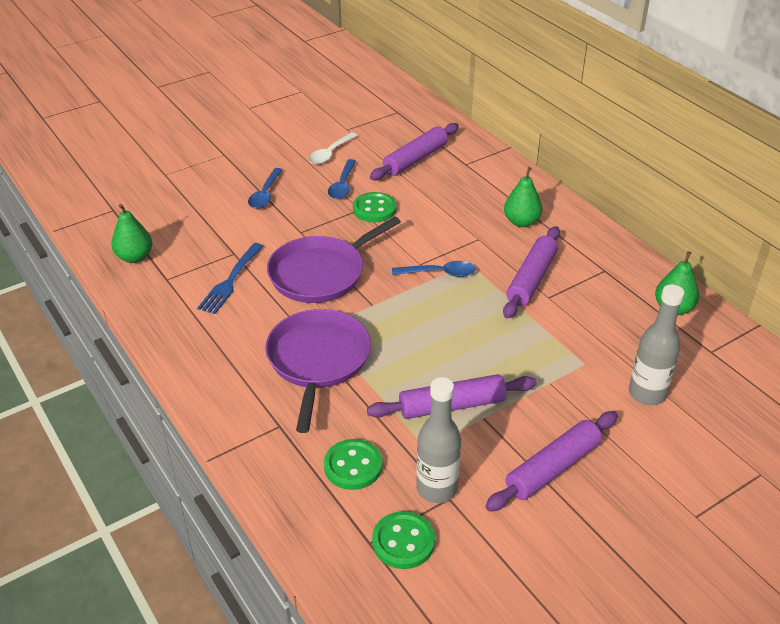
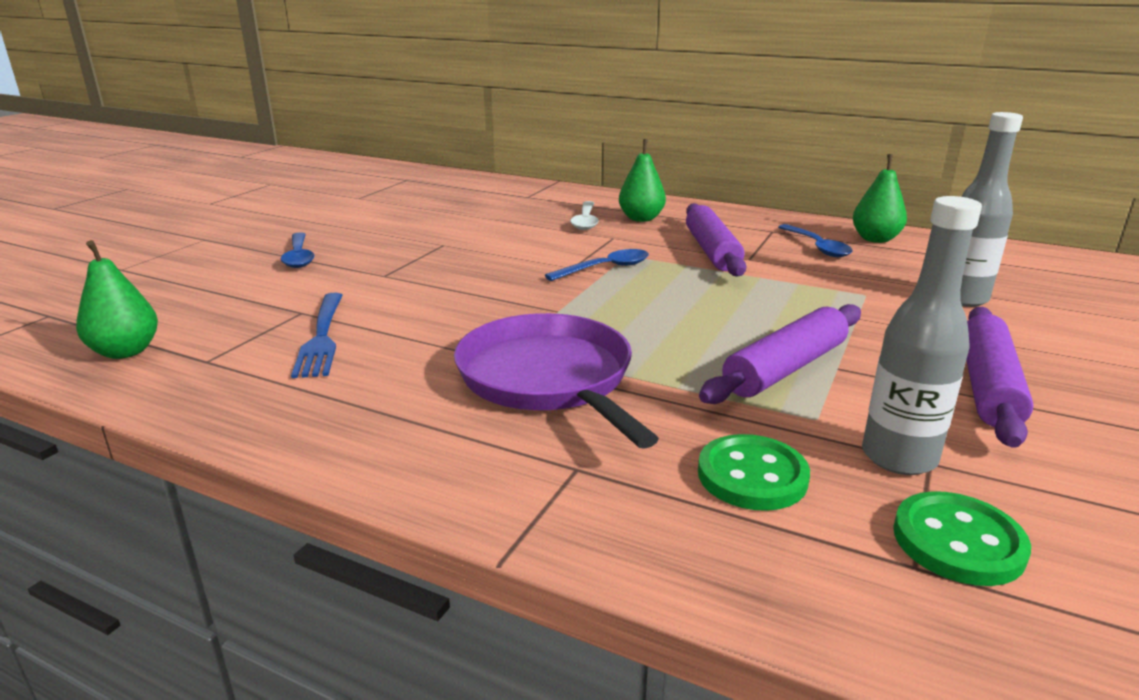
camera: 30 degrees left, 15 degrees down
(321, 273) = (454, 301): purple pan -> none
(330, 153) = (356, 215): white spoon -> white spoon (585, 221)
(342, 185) = (399, 232): blue spoon -> blue spoon (817, 247)
(374, 209) = (462, 241): green button -> none
(415, 159) = (467, 202): purple rolling pin -> none

